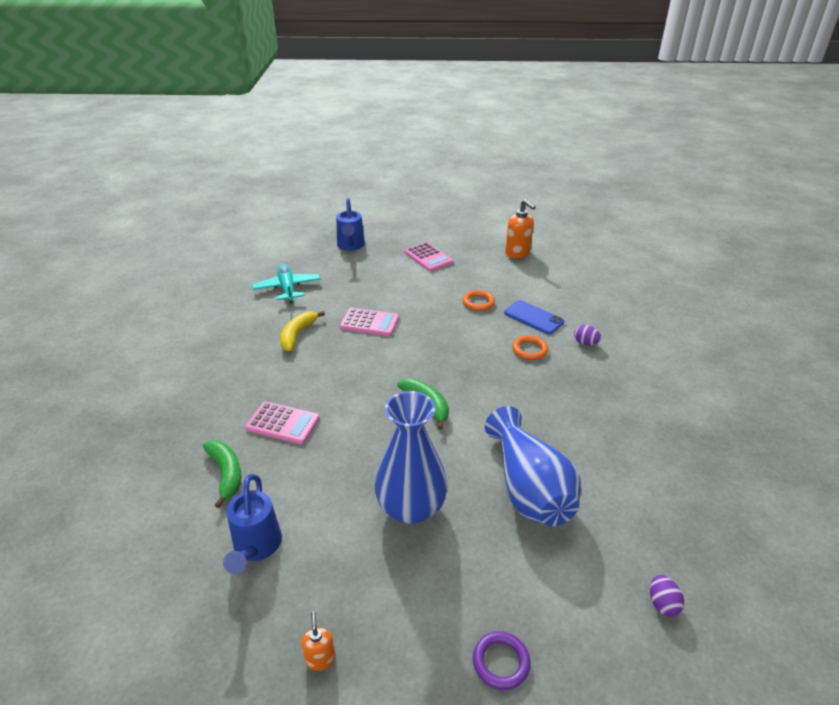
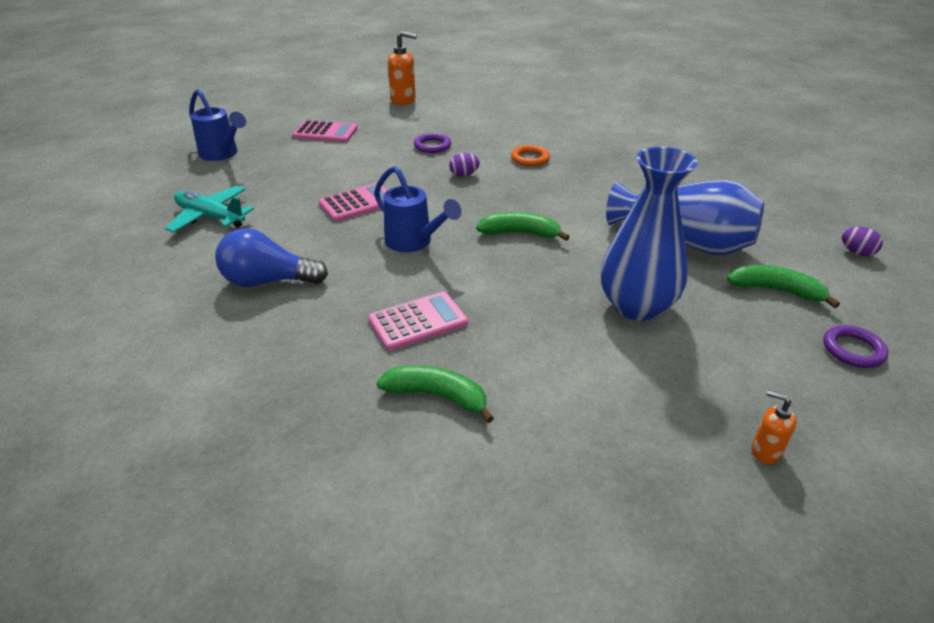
camera: 45 degrees left, 0 degrees up
(256, 347) = (268, 281): none -> blue light bulb
(256, 547) = (575, 426): blue watering can -> blue watering can (413, 242)
(297, 335) = (298, 248): yellow banana -> none
(478, 302) = (432, 146): orange ring -> purple ring
(528, 575) = (776, 290): none -> green banana
(533, 317) = (494, 137): blue phone -> none
(585, 343) = (560, 136): purple egg -> purple egg (464, 175)

